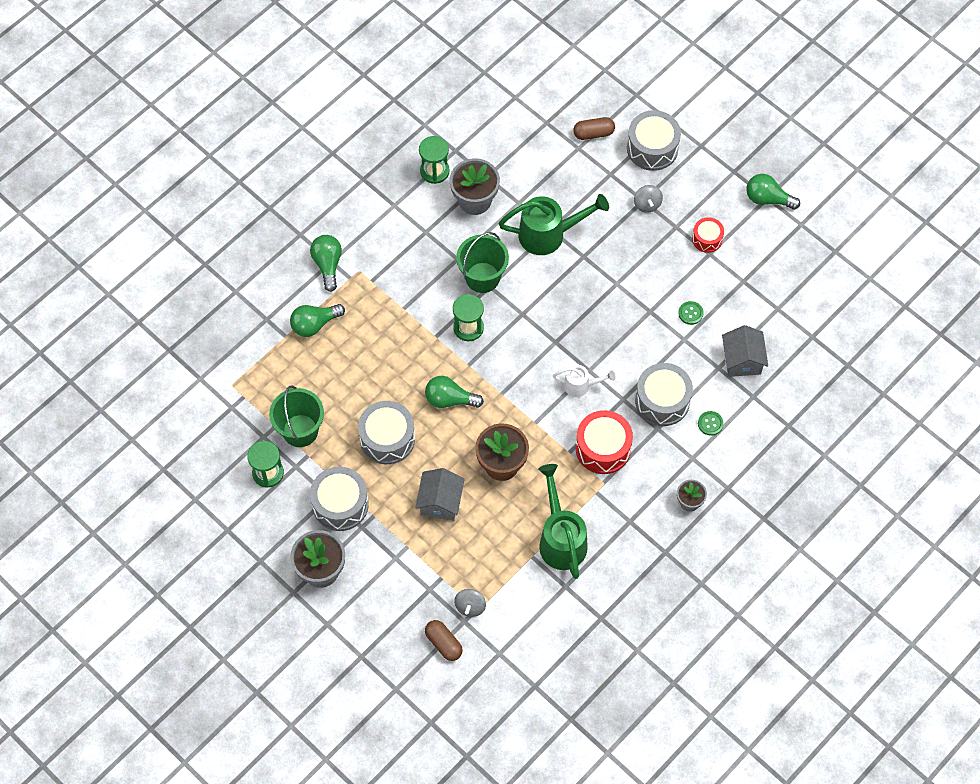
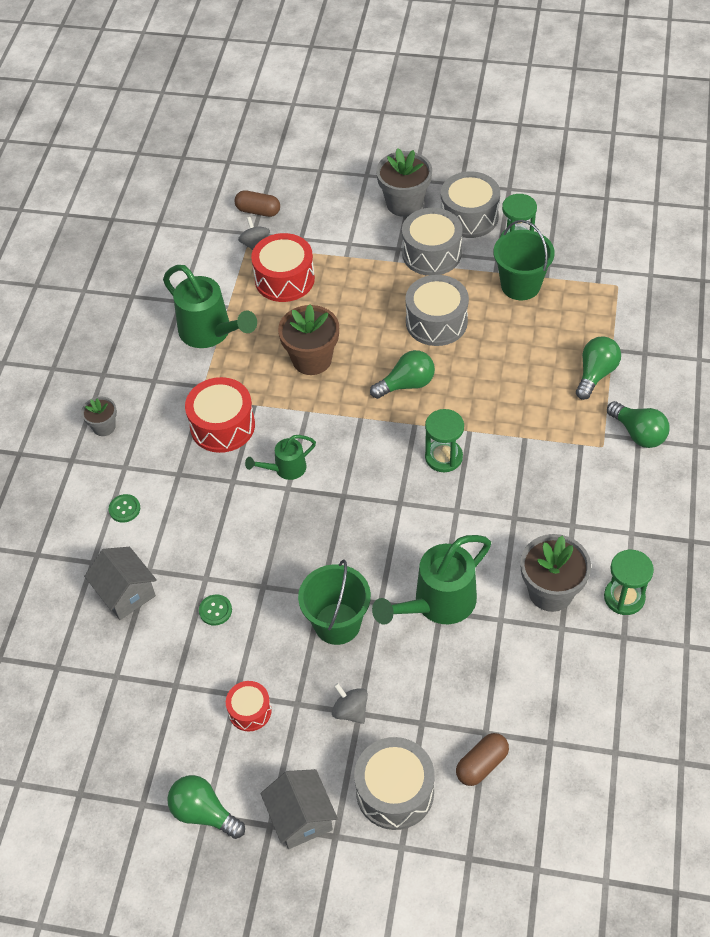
camera: 150 degrees right, 10 degrees down
(440, 502) = (344, 301): grey house -> grey house (301, 817)
(470, 554) = (284, 279): none -> red drum
(482, 277) = (471, 514): green bucket -> green bucket (337, 623)
(581, 385) = (285, 469): white watering can -> green watering can
(662, 401) = (190, 502): grey drum -> grey drum (469, 216)
(767, 199) = (204, 813): green light bulb -> green light bulb turned 135 degrees counterclockwise

